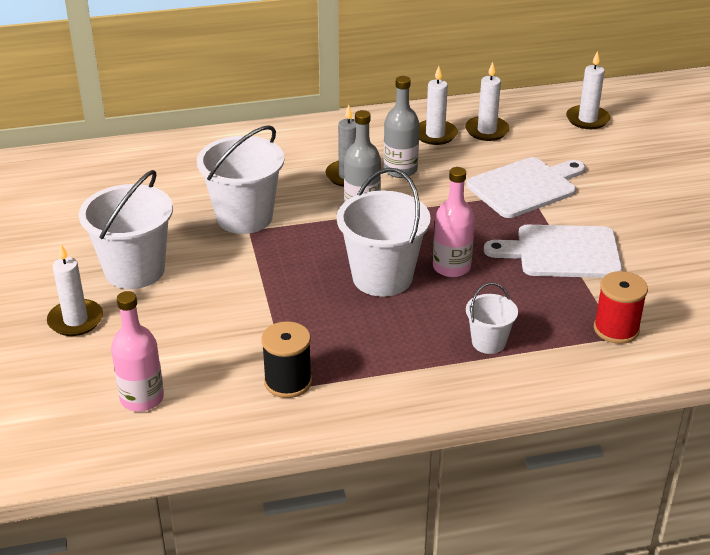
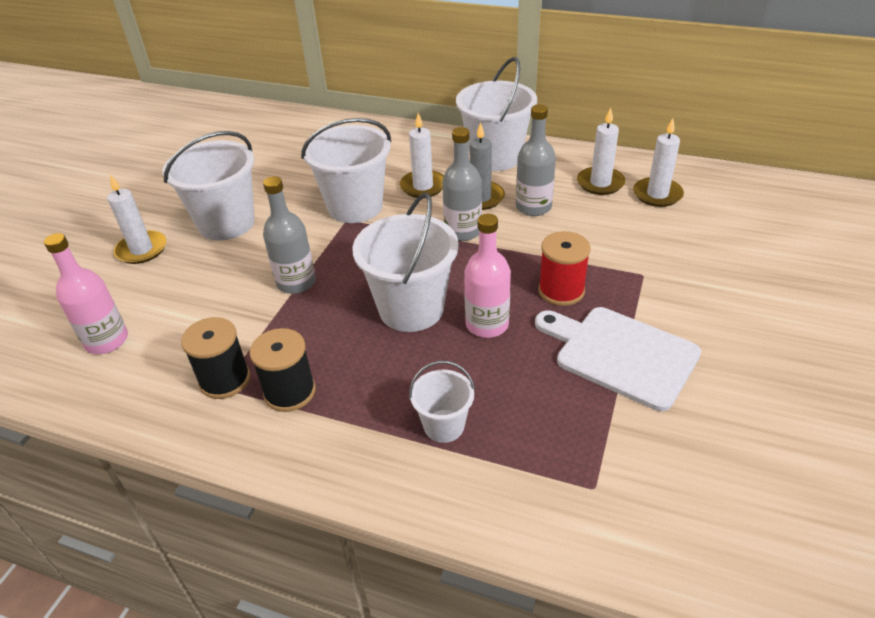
camera: 35 degrees right, 5 degrees up
(262, 293) = (296, 282): none -> grey bottle
(326, 138) = (495, 157): none -> white bucket
(351, 368) = (289, 392): none -> black spool
(525, 187) = (645, 265): white cutting board -> none
(587, 119) = (783, 215): white candle -> white candle (423, 186)
(616, 329) = (600, 477): red spool -> red spool (561, 290)

